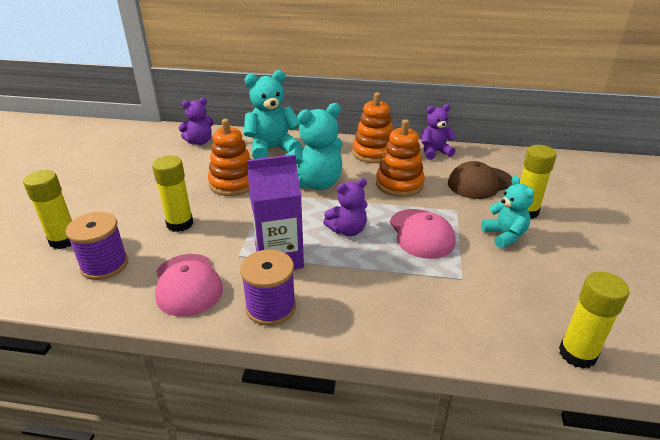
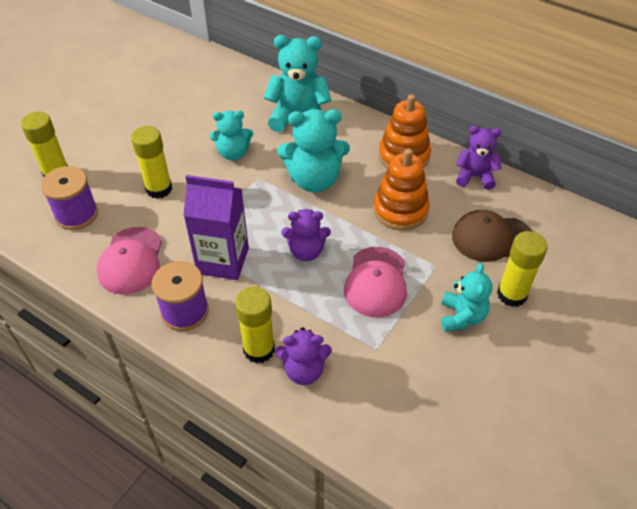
camera: 25 degrees right, 15 degrees up
(200, 141) = (232, 84): purple teddy bear -> purple teddy bear (304, 370)
(233, 183) = (233, 153): orange stacking toy -> turquoise teddy bear
(577, 354) = (421, 471): yellow glue stick -> yellow glue stick (259, 349)

